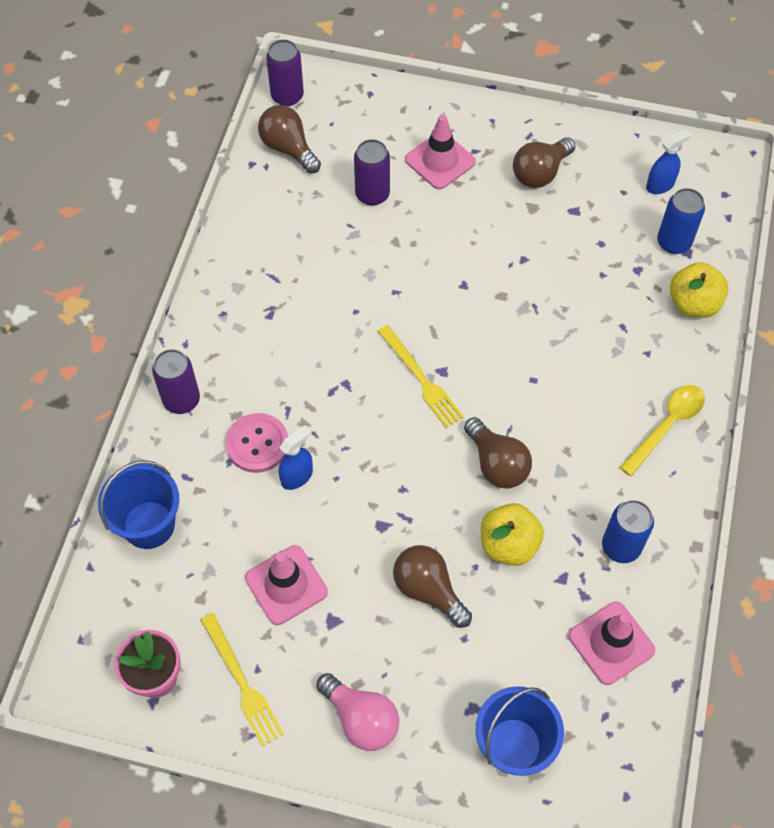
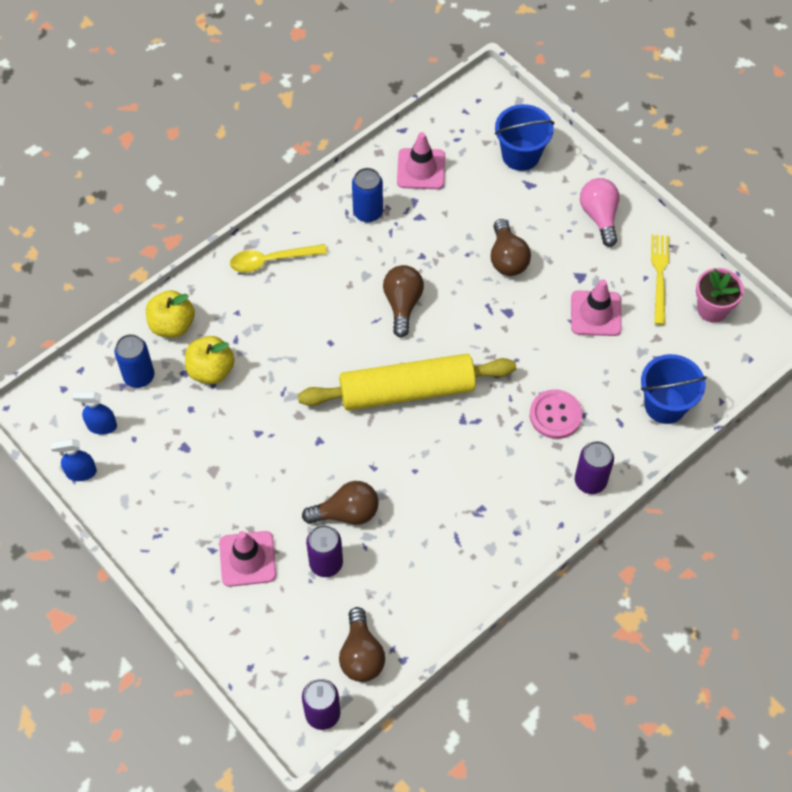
camera: 145 degrees left, 0 degrees up
(297, 476) = (542, 376): blue spray bottle -> blue spray bottle (81, 472)
(421, 379) = (407, 390): yellow fork -> yellow rolling pin
(508, 544) = (436, 254): yellow apple -> yellow apple (211, 370)
(540, 173) = (180, 496): brown light bulb -> brown light bulb (346, 513)

